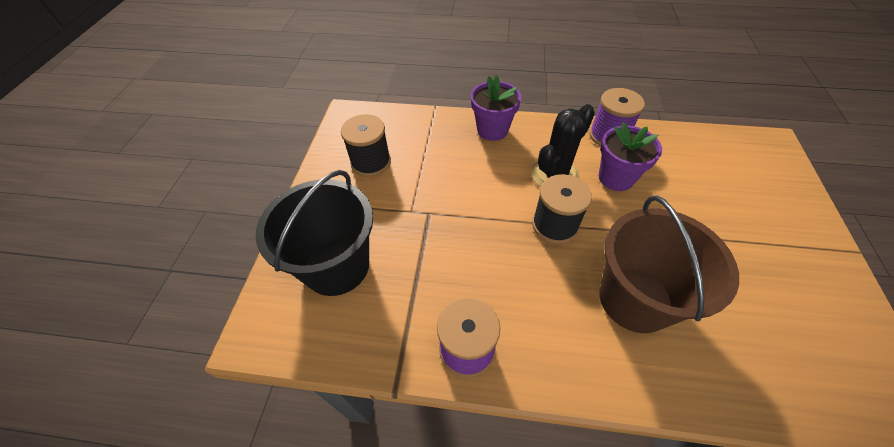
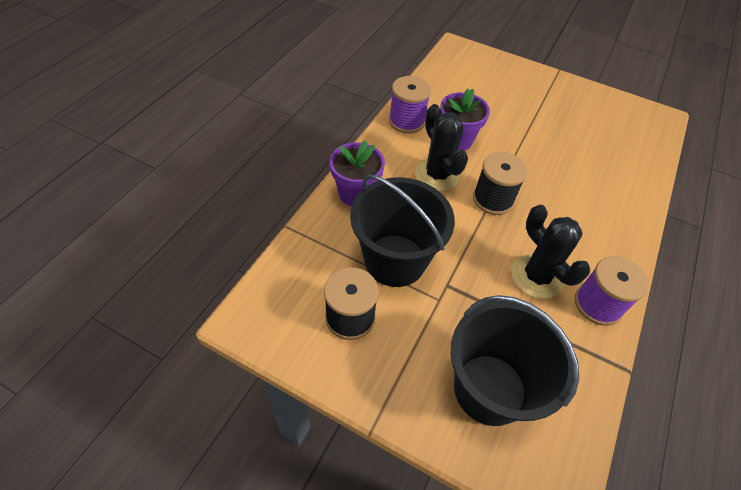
camera: 75 degrees left, 0 degrees up
(437, 172) = (395, 260): none -> black bucket
(475, 282) = (537, 276): none -> black cactus
(635, 299) = (572, 186): brown bucket -> none

